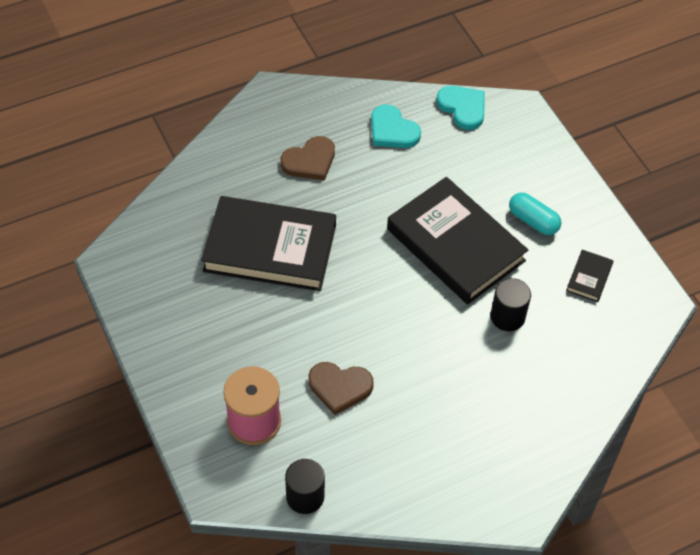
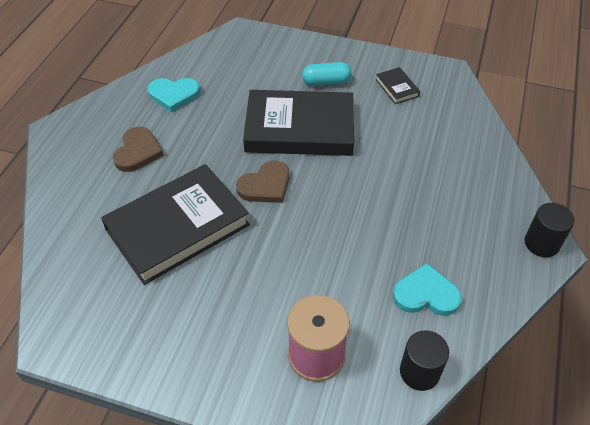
camera: 45 degrees left, 5 degrees down
(340, 387) = (343, 275): brown heart -> brown heart (265, 185)
(463, 108) = (203, 53): turquoise heart -> turquoise heart (426, 294)
(507, 317) = (384, 143): black cylinder -> black cylinder (541, 243)

